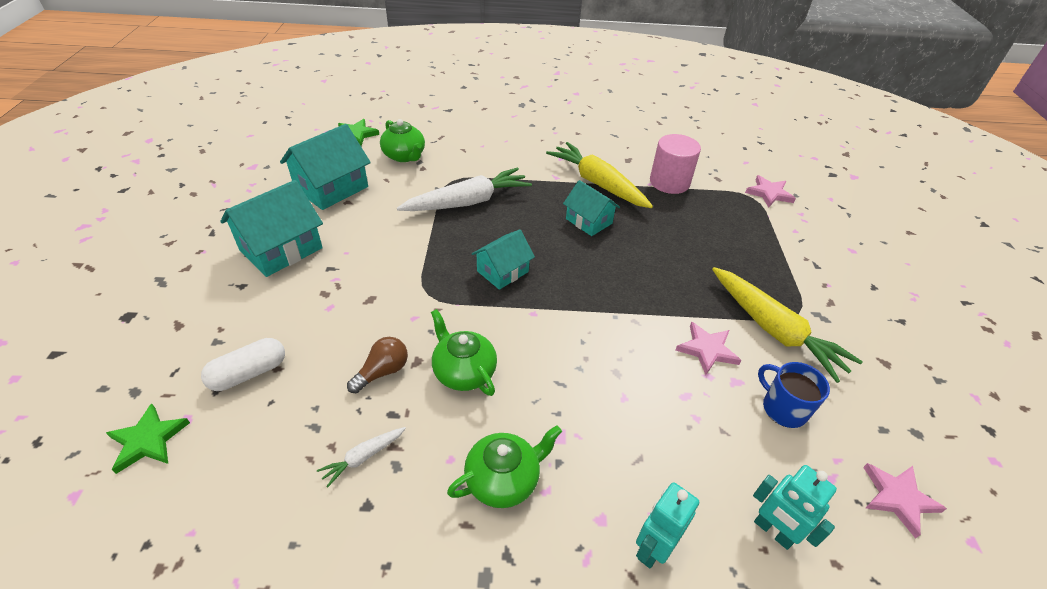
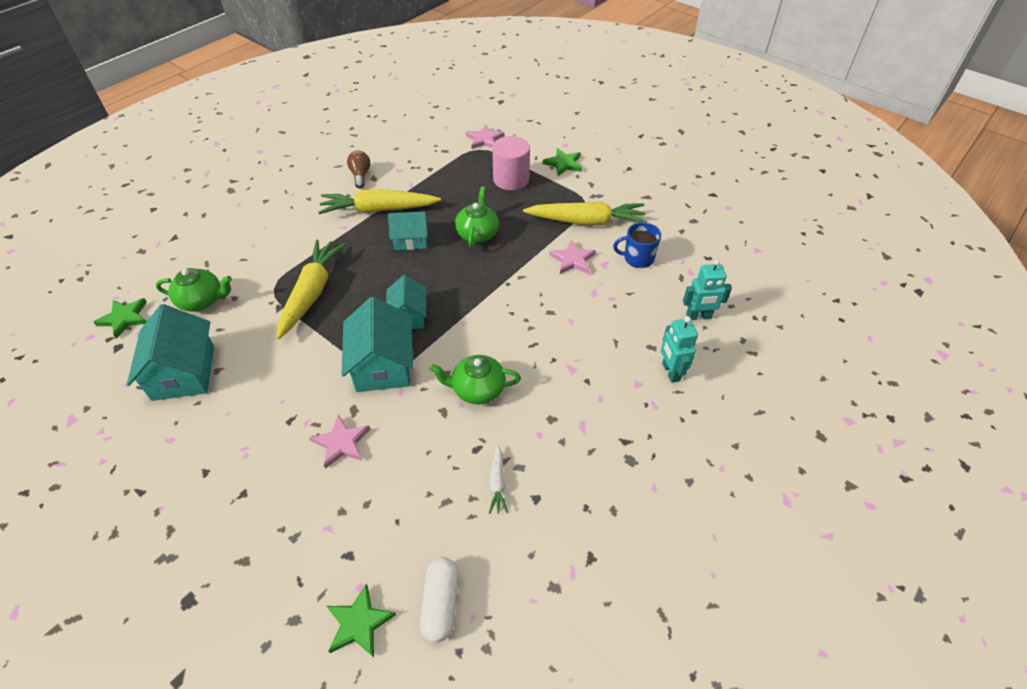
camera: 50 degrees left, 5 degrees up
(249, 373) = (353, 525): white capsule -> white capsule (440, 603)
(281, 249) = (226, 445): turquoise house -> turquoise house (382, 365)
(382, 372) = (434, 436): brown light bulb -> brown light bulb (360, 175)
(468, 202) = (312, 292): white carrot -> yellow carrot
(503, 479) = (576, 414): green teapot -> green teapot (477, 233)
(669, 182) = (421, 175): pink cylinder -> pink cylinder (511, 179)
(824, 264) = (563, 164): none -> green star
(898, 498) = (718, 256): pink star -> pink star (342, 443)

